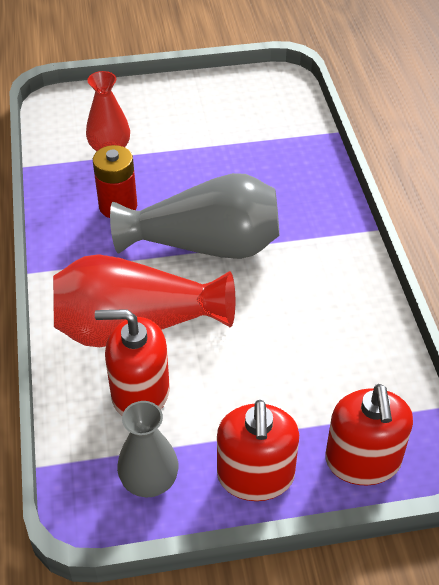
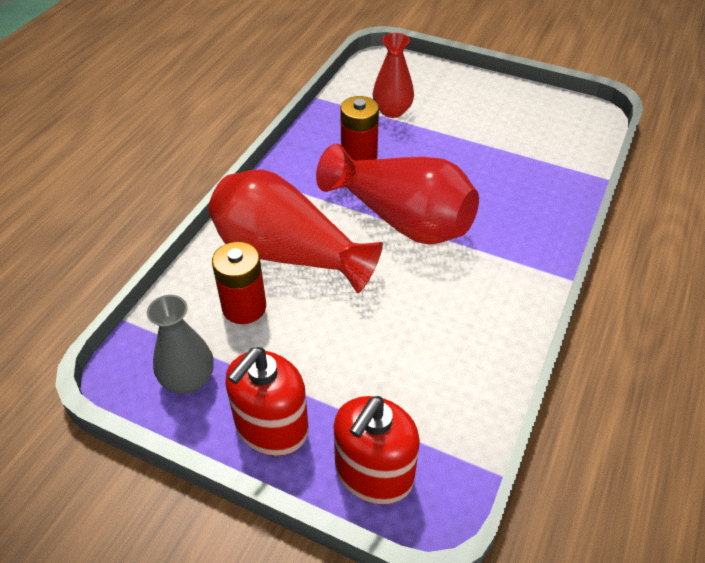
camera: 35 degrees right, 0 degrees up
(140, 393) = (244, 307): red soap dispenser -> red battery
(205, 245) = (401, 219): grey vase -> red vase

